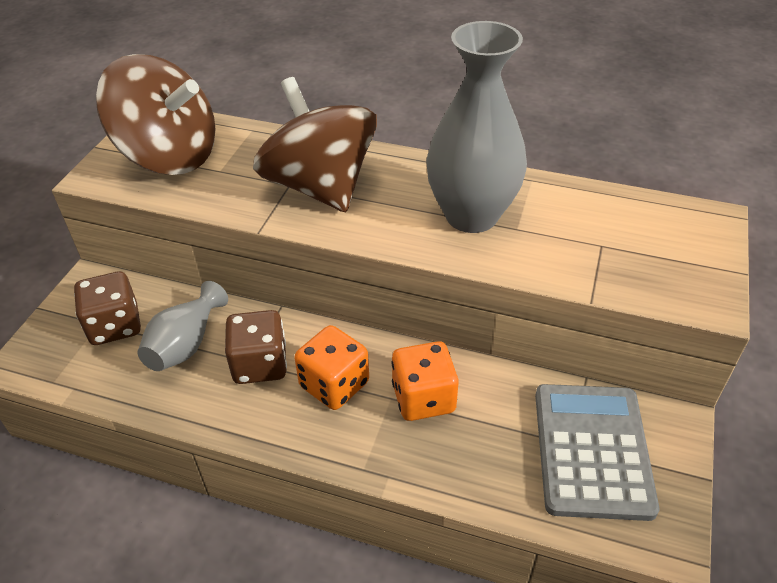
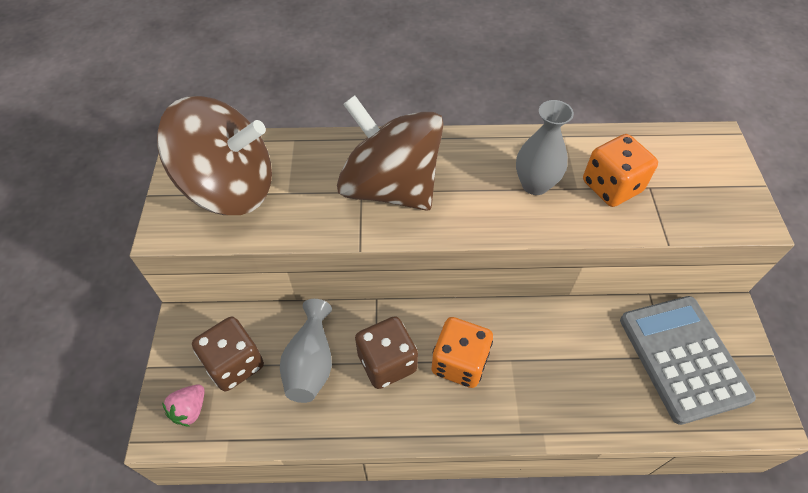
camera: 20 degrees left, 10 degrees up
(54, 353) = (190, 410): none -> pink strawberry
(423, 398) = (537, 352): orange dice -> orange dice (611, 186)
(471, 215) = (535, 184): grey vase -> grey vase, size x0.58

